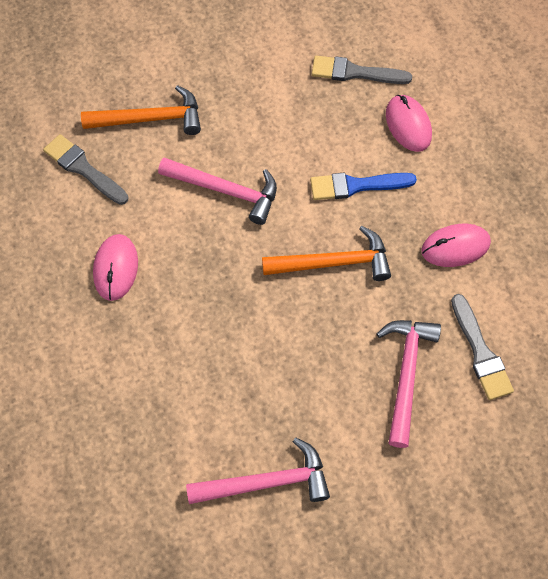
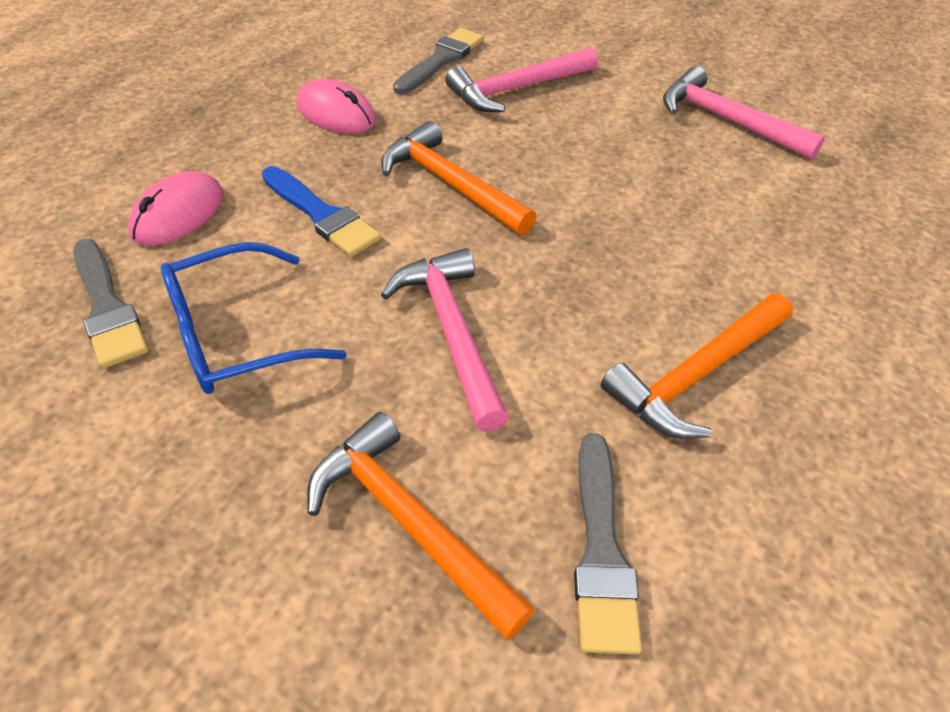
camera: 130 degrees left, 15 degrees down
(116, 268) = (695, 375): pink mouse -> orange hammer
(296, 110) = (235, 335): none -> blue glasses

